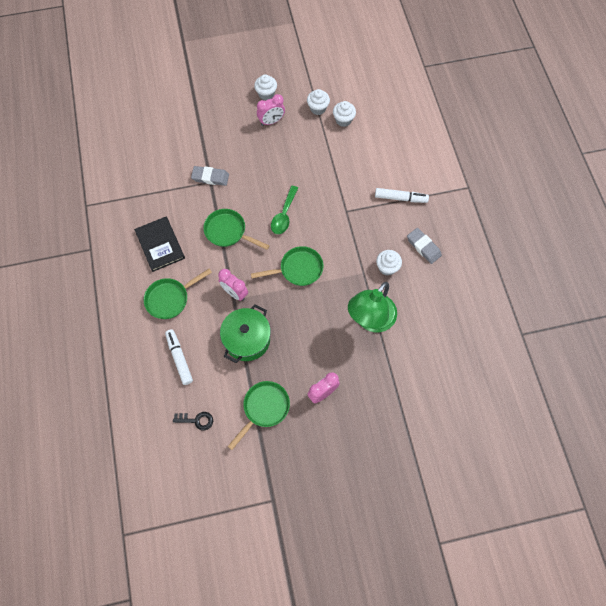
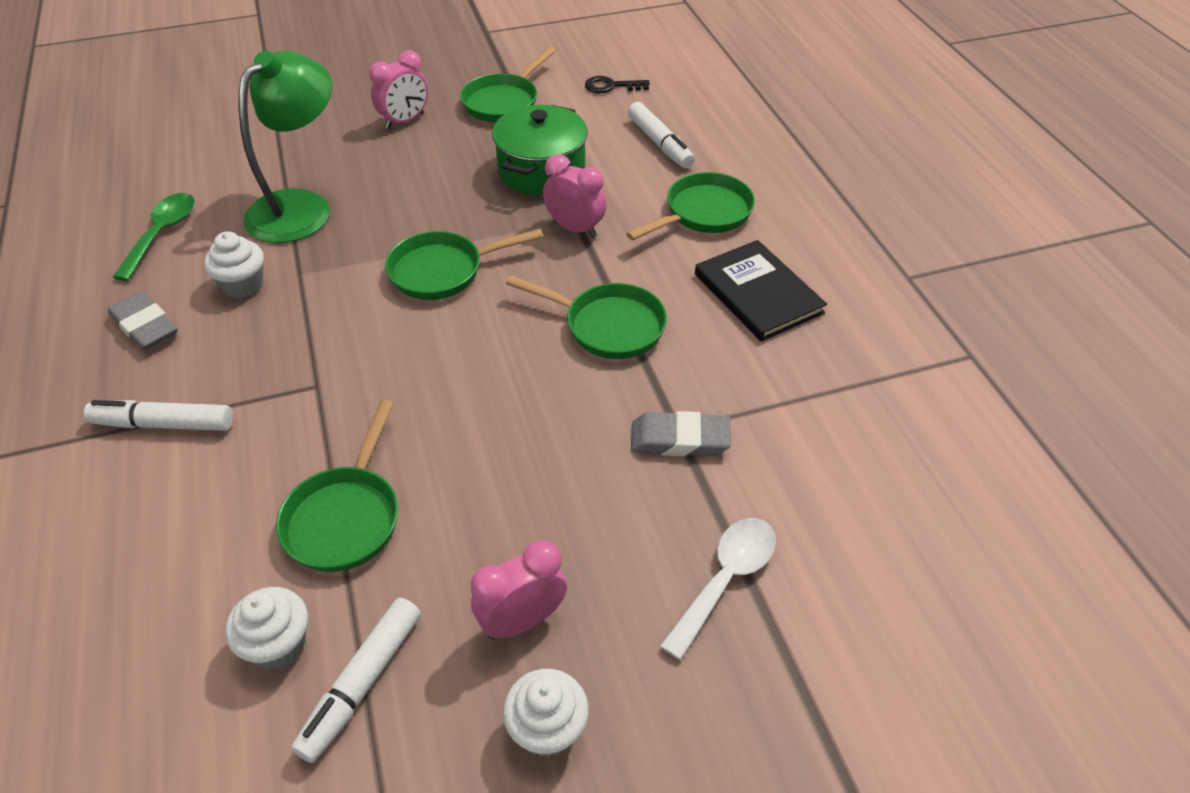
camera: 175 degrees right, 20 degrees down
(207, 128) = (725, 579): none -> white spoon
(284, 215) = (475, 367): green spoon -> green spoon (162, 234)
(318, 108) = (362, 683): white cupcake -> white marker
(328, 157) = (346, 517): none -> green pan

